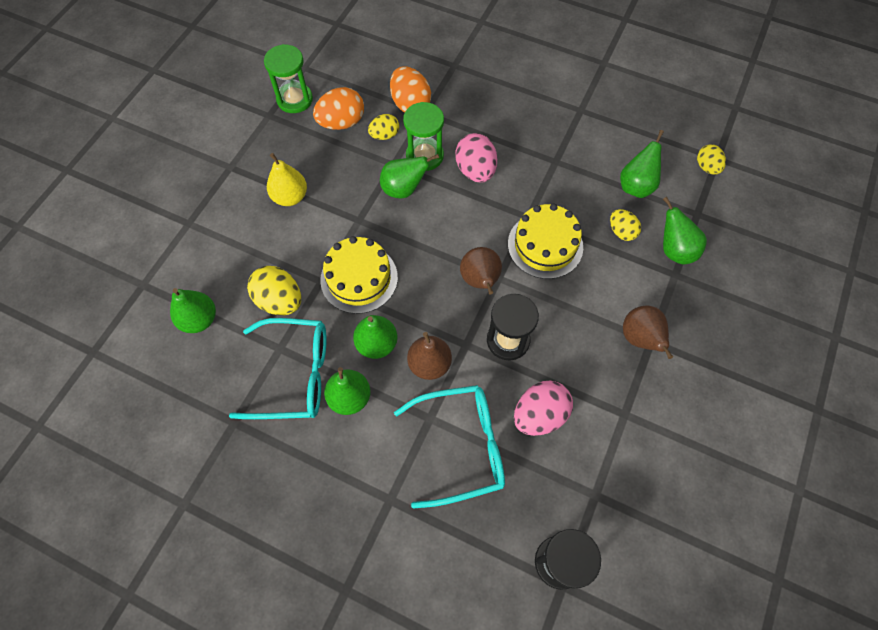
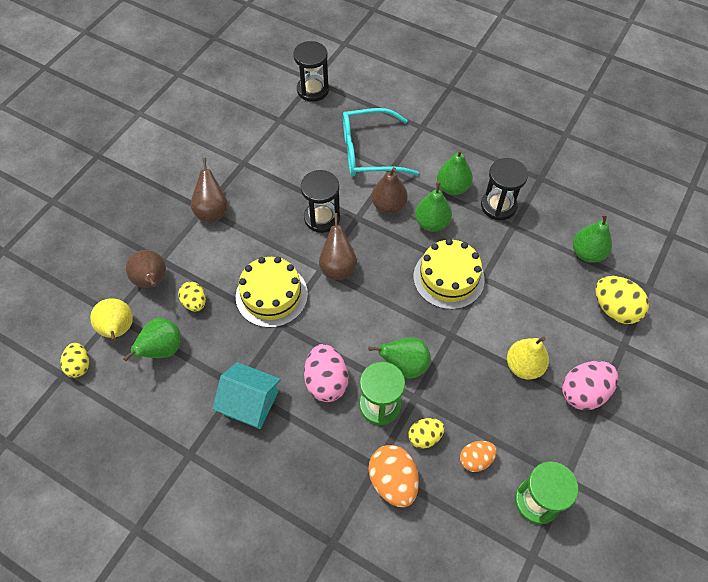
camera: 175 degrees left, 5 degrees down
(280, 301) = (518, 263): yellow egg -> yellow egg (614, 309)
(294, 375) = (498, 206): turquoise glasses -> black hourglass
(342, 123) = (475, 459): orange egg -> orange egg, size x0.62
(539, 415) = (307, 166): pink egg -> pink egg (583, 392)
(540, 149) = (250, 403): none -> turquoise house
(674, 250) = (152, 281): green pear -> brown pear
(686, 200) = (118, 330): none -> yellow pear

